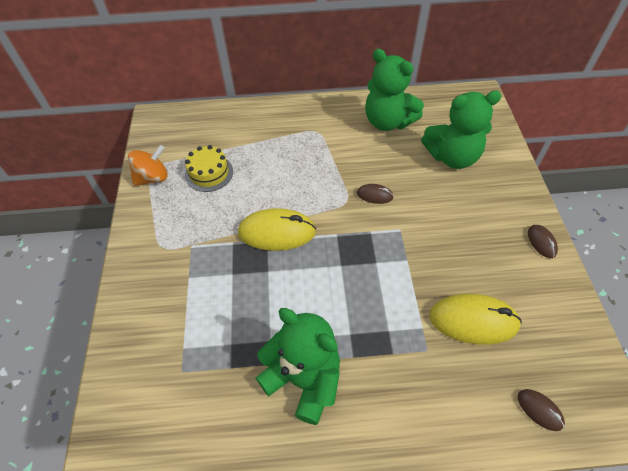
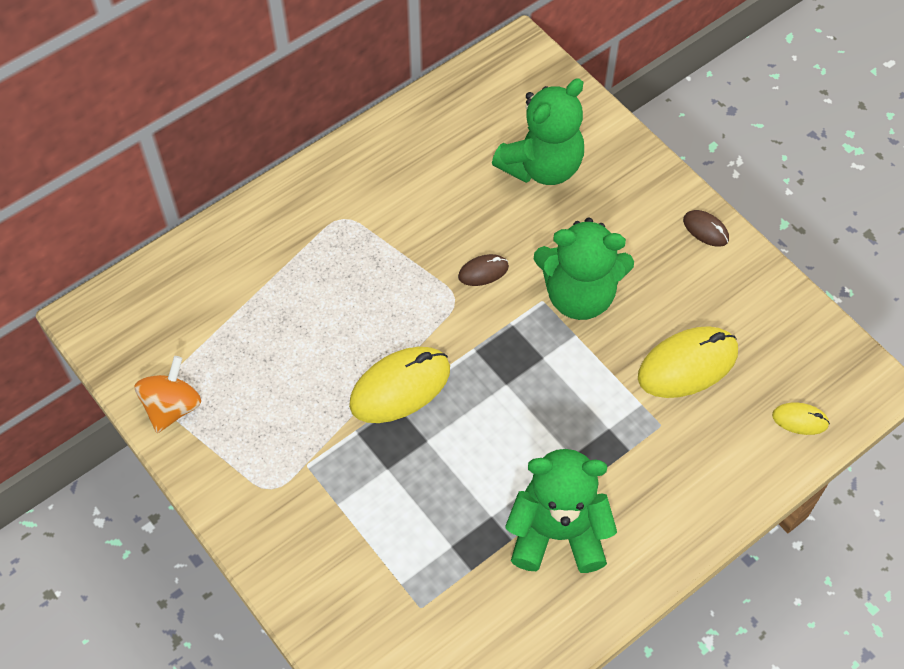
camera: 35 degrees left, 5 degrees up
(209, 173) = (245, 357): yellow cake -> none
(388, 122) = (427, 154): green teddy bear -> green teddy bear (579, 295)
(539, 410) = (800, 420): brown mouse -> yellow mouse

